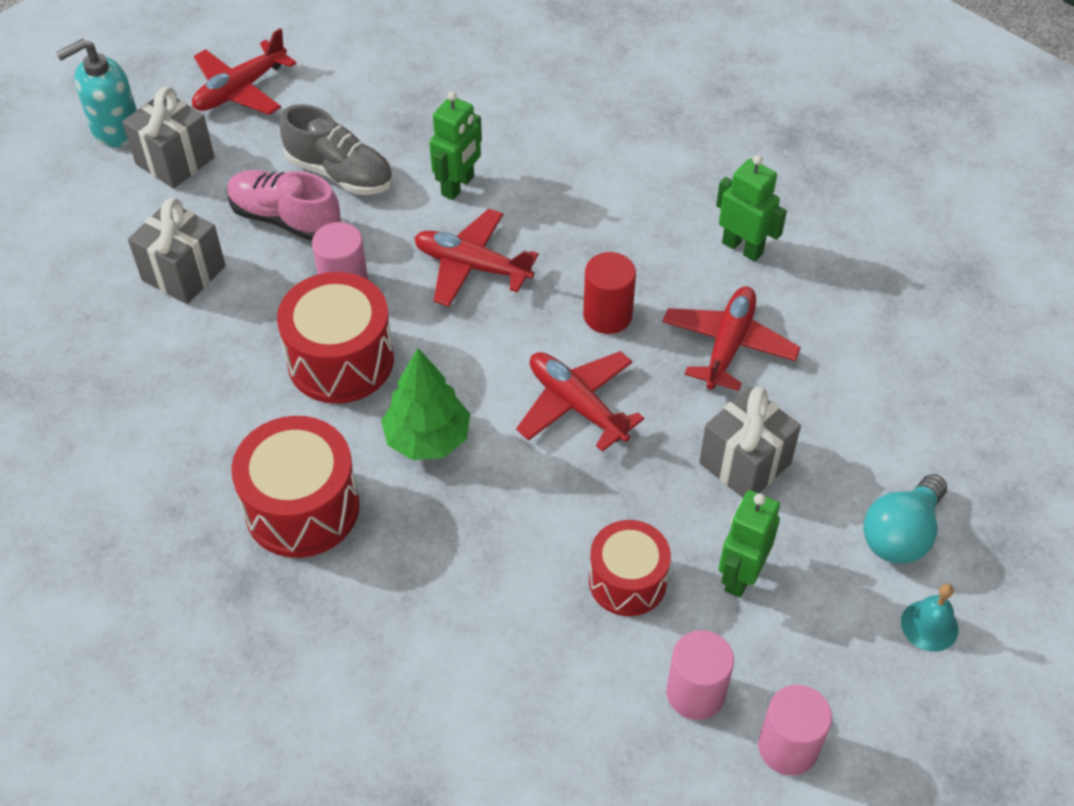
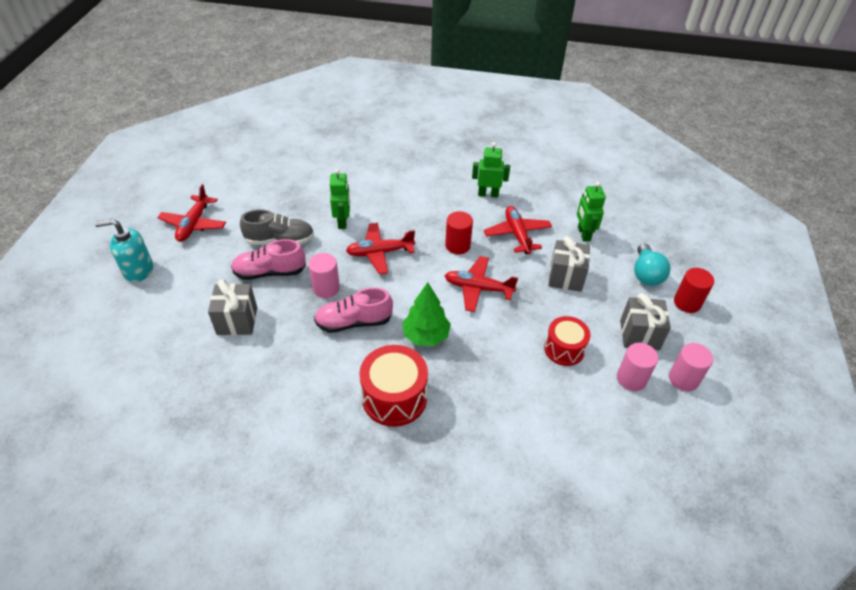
camera: 35 degrees left, 5 degrees down
(115, 129) = (138, 270): turquoise soap dispenser -> turquoise soap dispenser turned 60 degrees clockwise
(175, 161) = (186, 271): grey gift -> grey gift (639, 335)
(340, 360) = (354, 322): red drum -> pink shoe
(740, 575) = (604, 322): green robot -> green robot (583, 234)
(929, 625) = (687, 303): turquoise bell -> red cylinder

